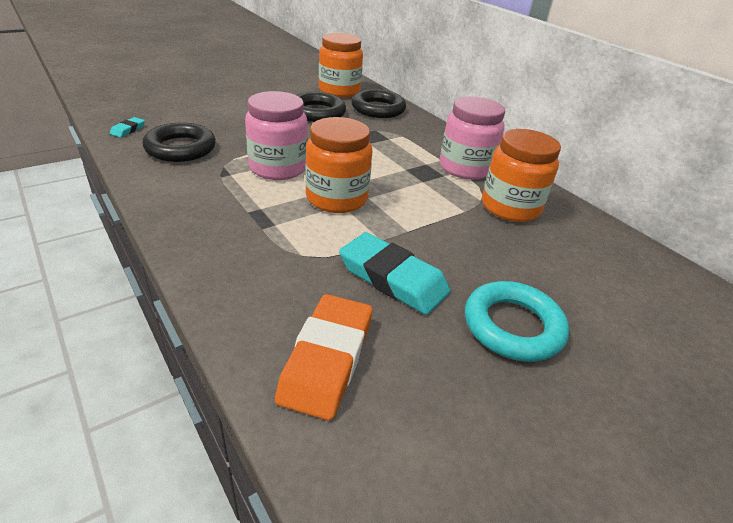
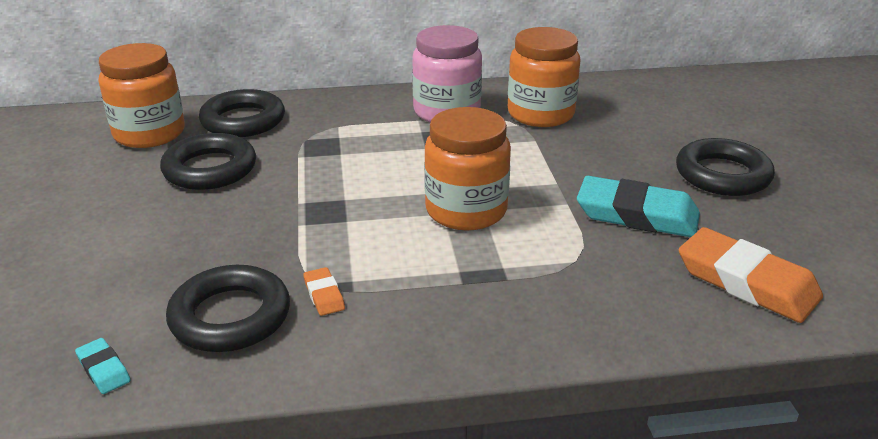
camera: 60 degrees left, 5 degrees down
(212, 169) = (324, 295): none -> orange eraser
(278, 168) = (360, 237): pink jar -> none
(393, 278) = (637, 215): turquoise eraser -> turquoise eraser turned 45 degrees clockwise
(512, 326) = (722, 175): turquoise ring -> black ring

